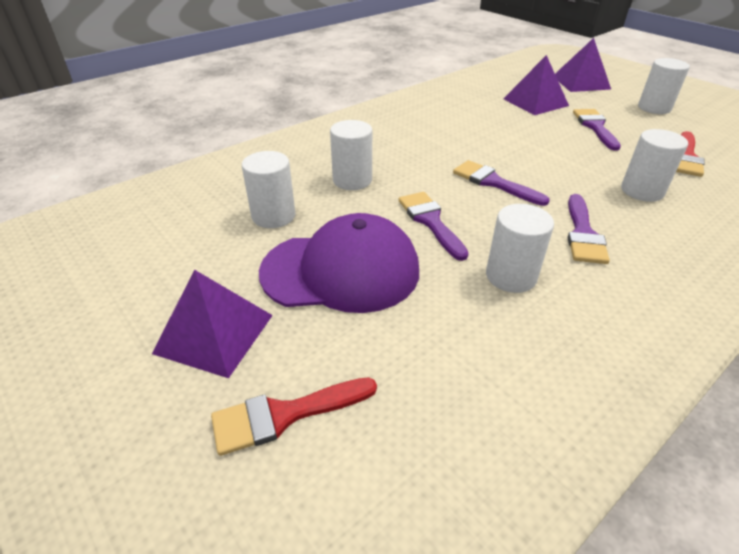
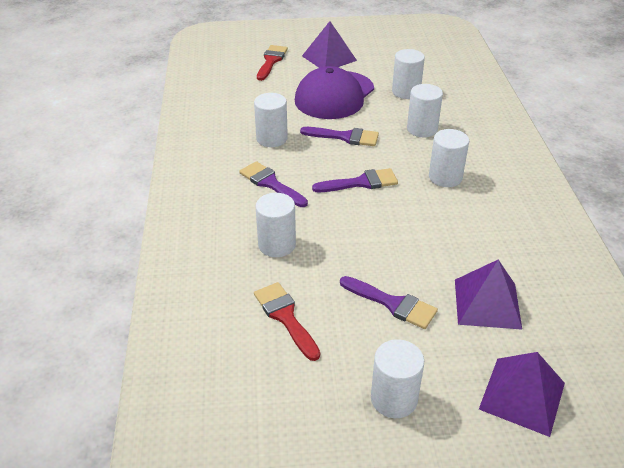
camera: 125 degrees right, 0 degrees up
(421, 147) = (445, 177): none -> white cylinder

